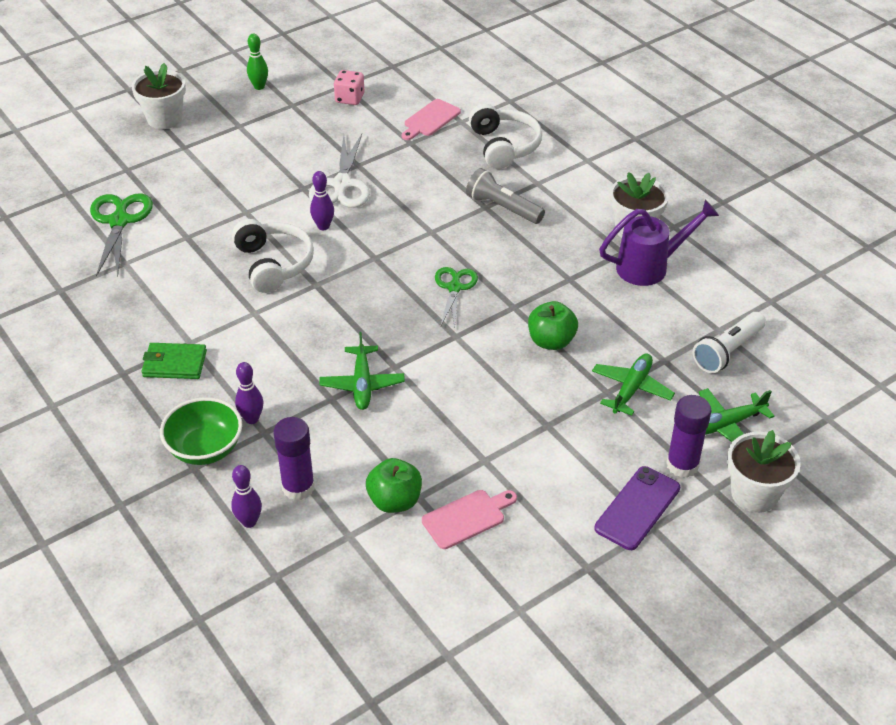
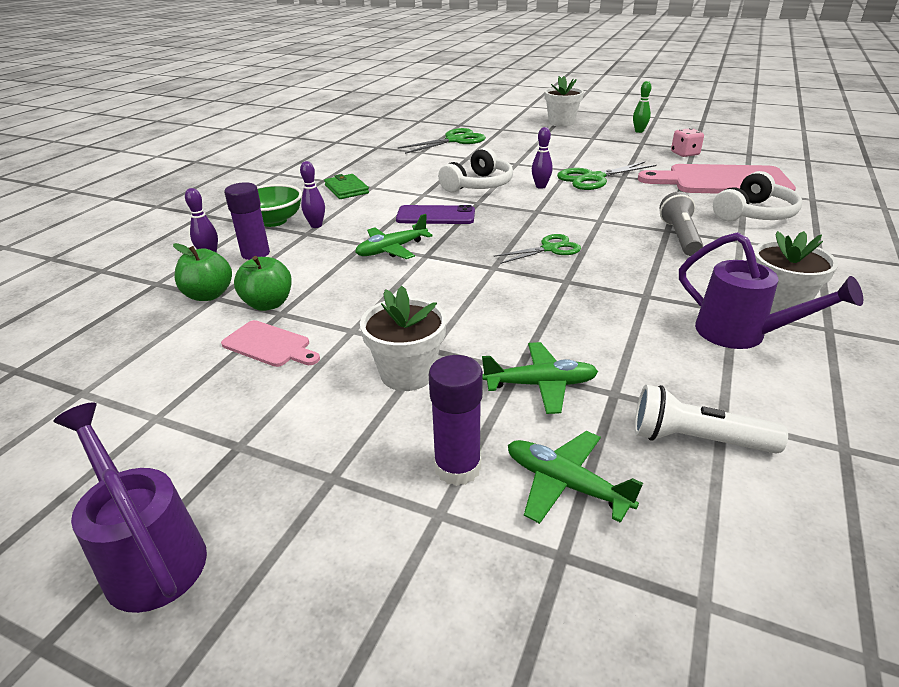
camera: 60 degrees right, 10 degrees down
(341, 185) = (593, 178): white scissors -> green scissors
(430, 119) = (722, 181): pink cutting board -> pink cutting board, size x2.07
(551, 341) = (547, 313): green apple -> green apple (209, 295)
(637, 508) = (356, 453): purple phone -> purple phone (435, 216)
(665, 633) = (149, 554): none -> purple watering can
(754, 494) = (462, 563): white flower pot -> white flower pot (407, 373)

